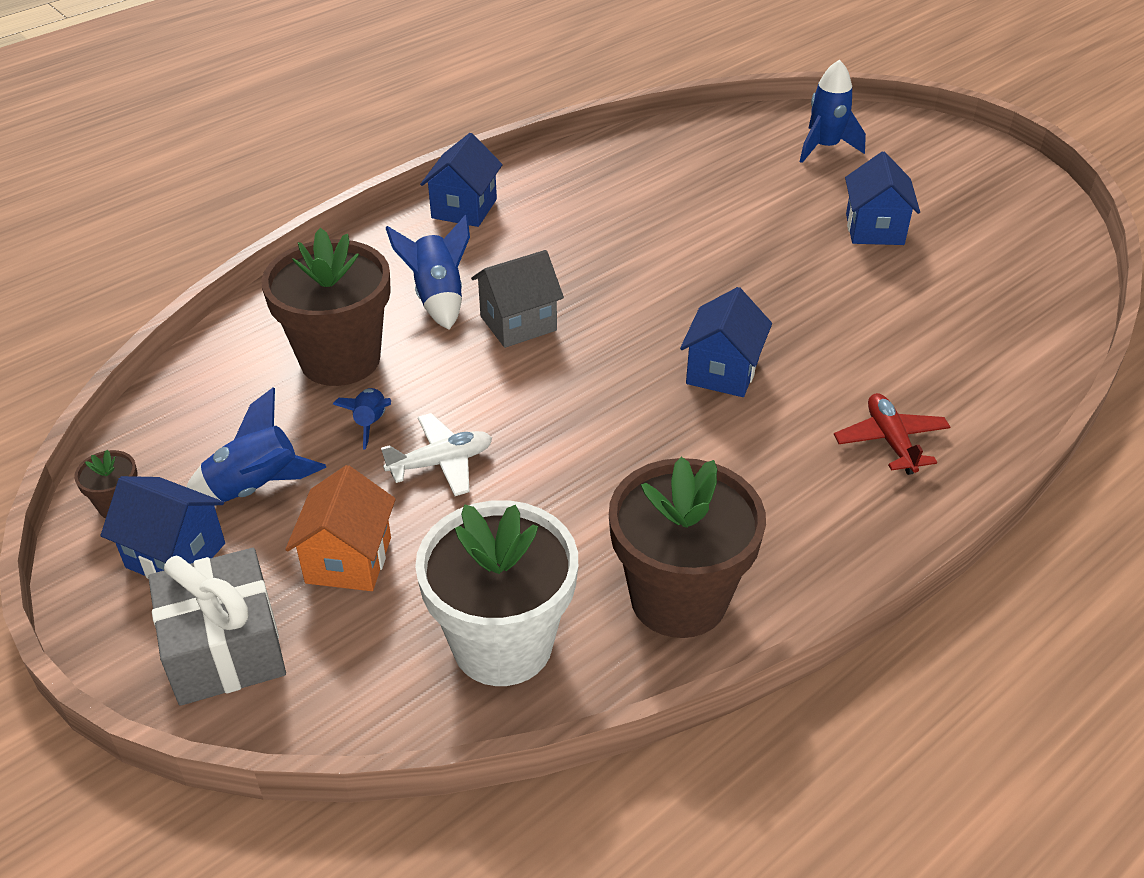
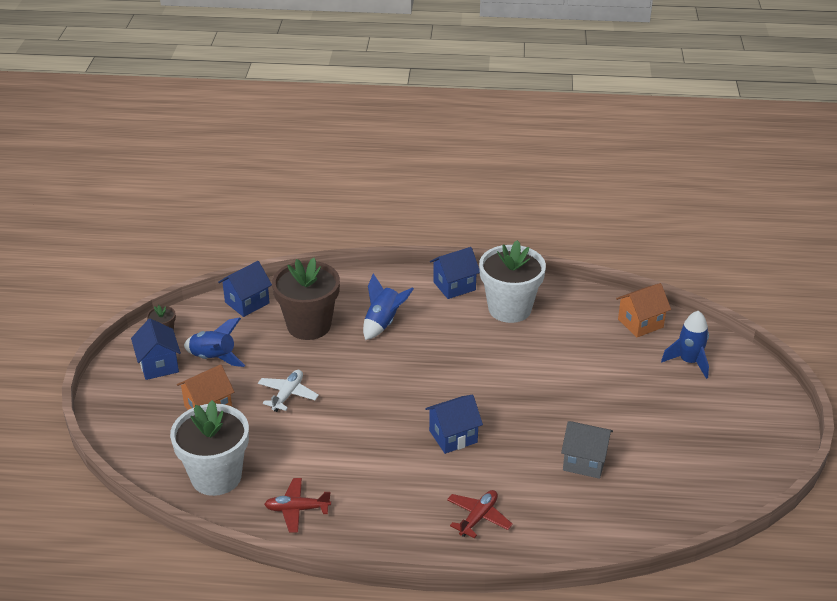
camera: 45 degrees right, 5 degrees down
(225, 648) = (133, 410): grey gift -> none
(370, 423) = (284, 360): blue rocket -> none
(441, 463) = (288, 394): white plane -> white plane turned 90 degrees counterclockwise
(518, 323) = (399, 356): grey house -> grey house (584, 462)
(566, 197) = (509, 309): none -> white flower pot
(678, 598) = (297, 509): brown flower pot -> red plane
(723, 137) = (640, 323): none -> orange house
(874, 229) = (640, 420): blue house -> blue house (247, 303)

